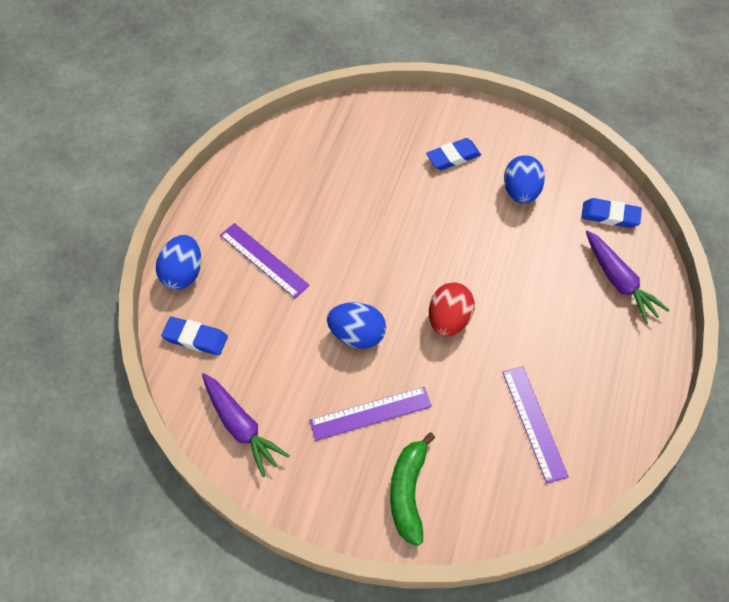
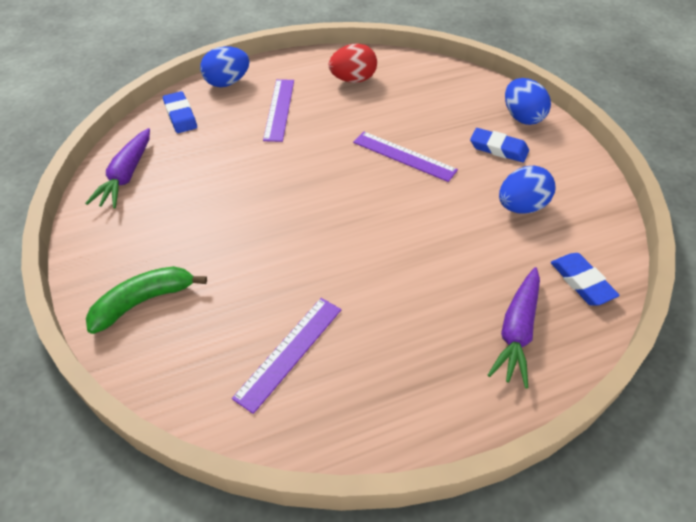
camera: 50 degrees right, 10 degrees down
(357, 335) = (265, 190): blue egg -> blue egg (522, 117)
(370, 413) = (199, 237): purple ruler -> purple ruler (404, 156)
(448, 320) = (336, 234): red egg -> red egg (353, 80)

